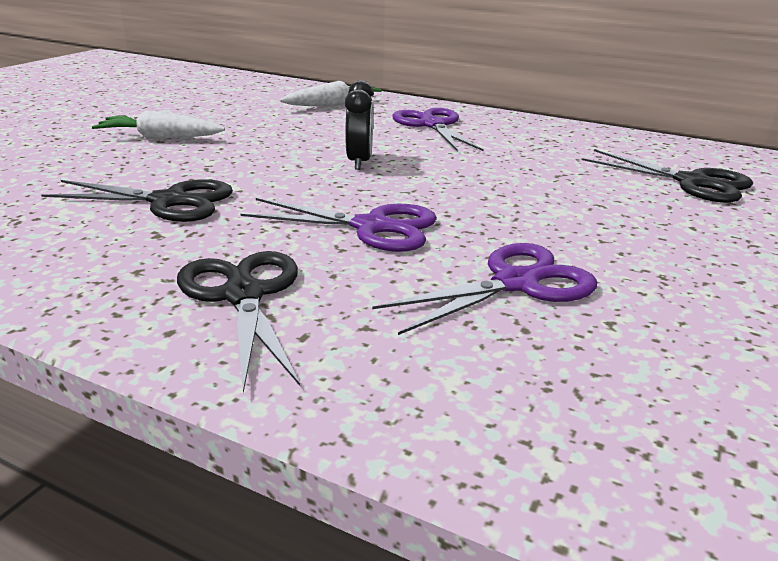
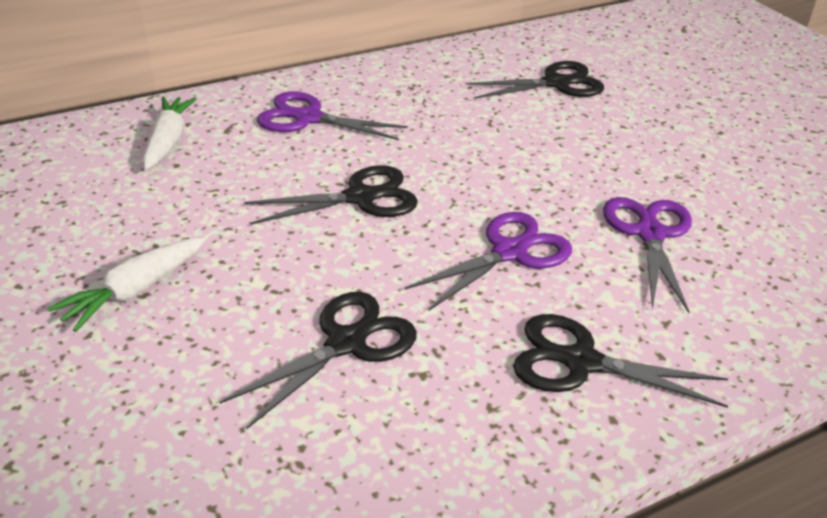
camera: 55 degrees left, 10 degrees up
(359, 162) = (360, 197): black clock -> black scissors

